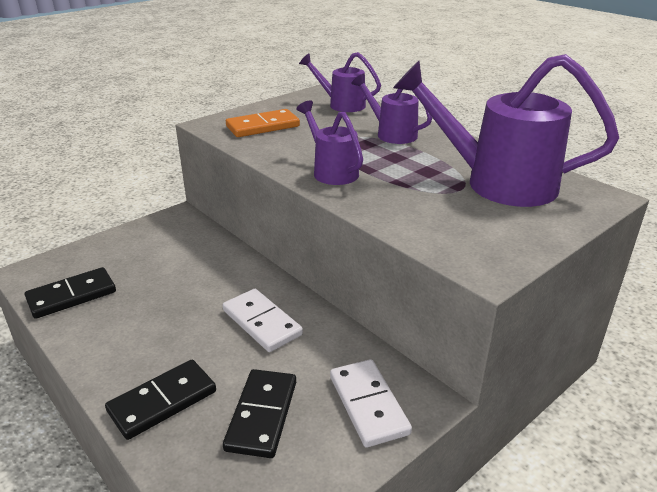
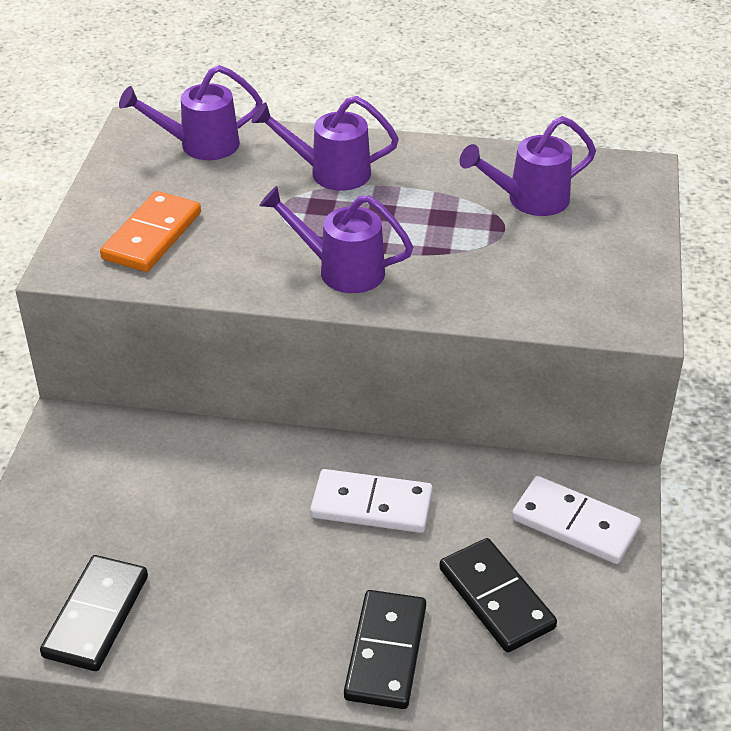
camera: 40 degrees left, 10 degrees up
(498, 183) = (530, 200): purple watering can -> purple watering can, size x0.54

